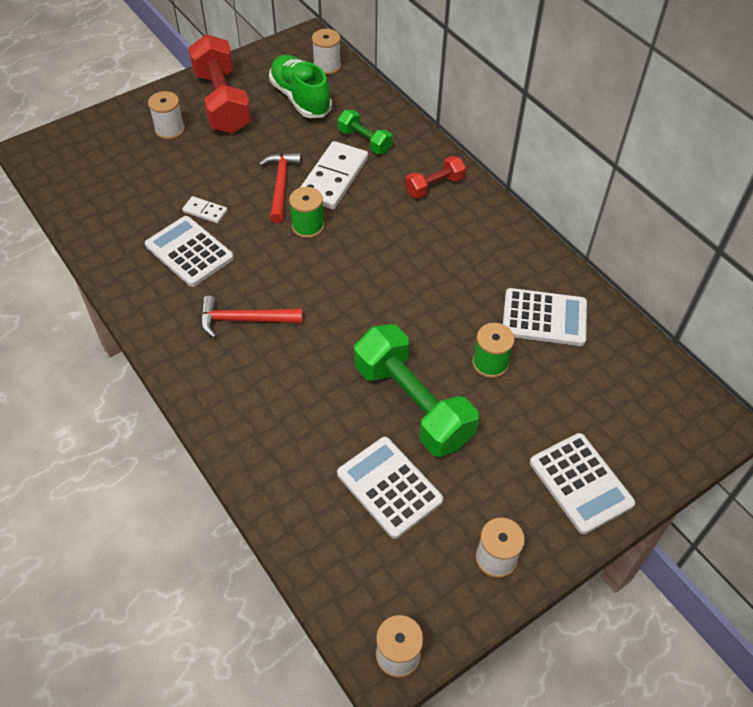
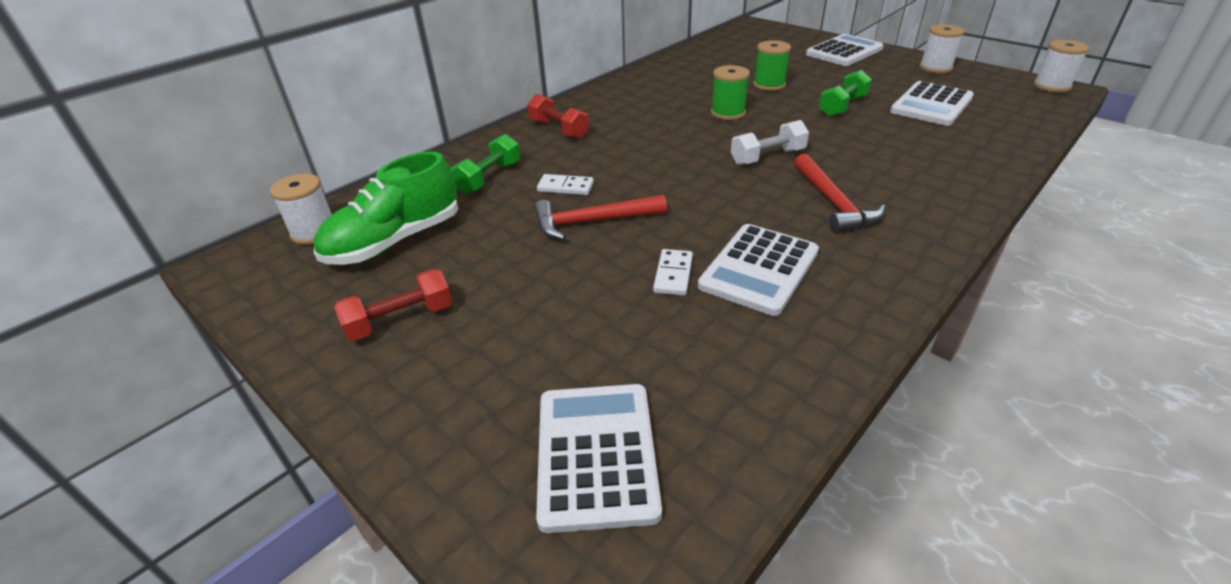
camera: 100 degrees left, 15 degrees down
(170, 130) = (485, 368): white spool -> none
(222, 102) = (400, 320): red dumbbell -> red dumbbell, size x0.52
(308, 226) = (658, 190): green spool -> green spool (728, 113)
(330, 306) = (767, 157): none -> white dumbbell
(333, 178) = (565, 187): white domino -> white domino, size x0.48
(413, 404) = (842, 106): green dumbbell -> green dumbbell, size x0.52
(544, 318) = (703, 72): white calculator -> white calculator (596, 454)

